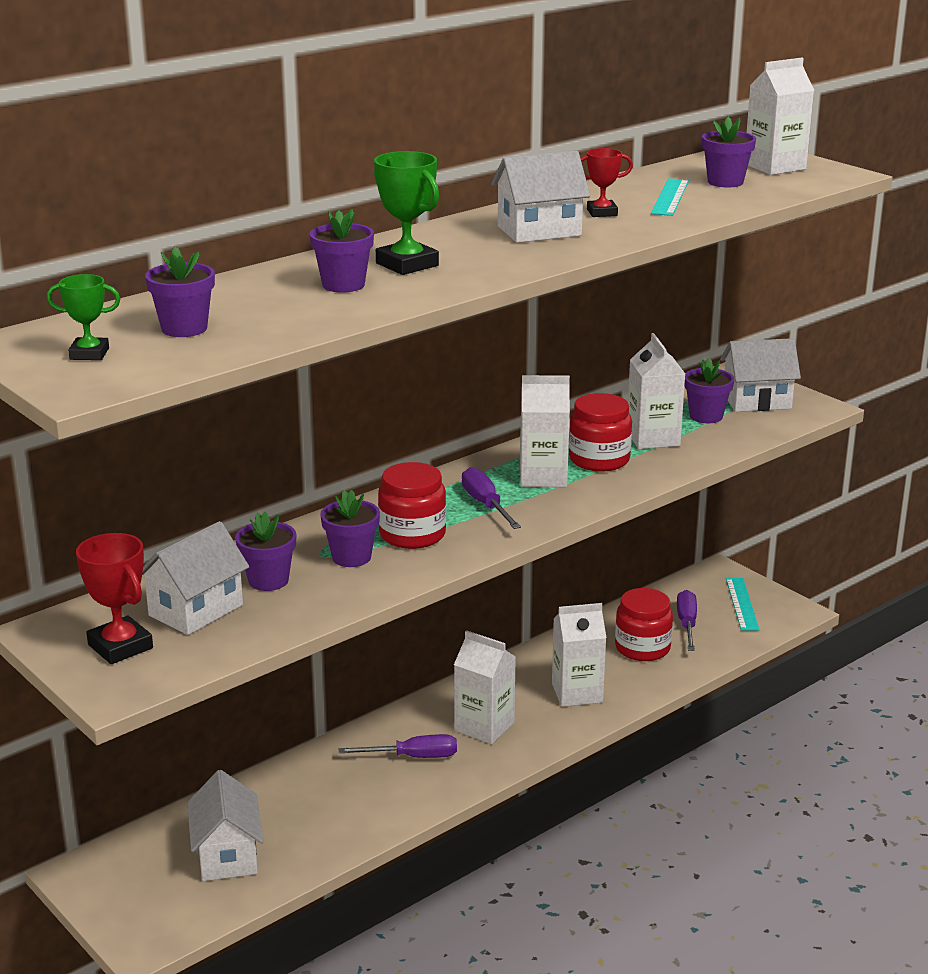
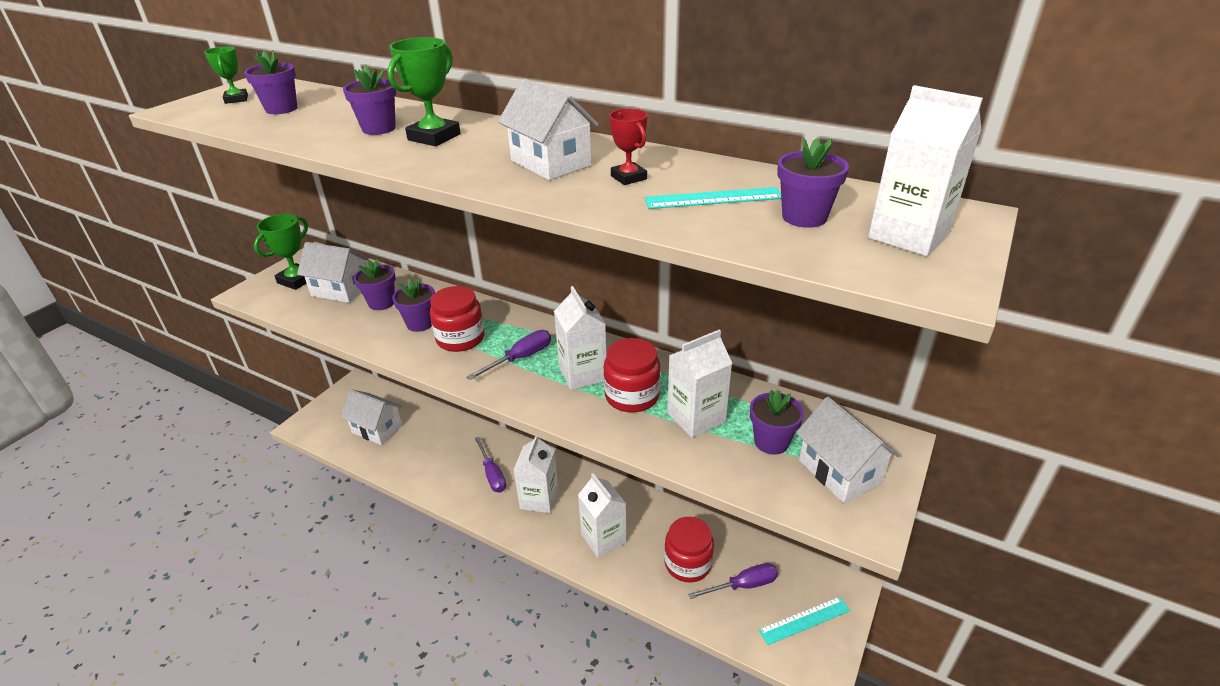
camera: 70 degrees right, 10 degrees up
(120, 646) = (297, 280): red trophy -> green trophy
(227, 855) = (377, 429): white house -> white house turned 60 degrees clockwise

